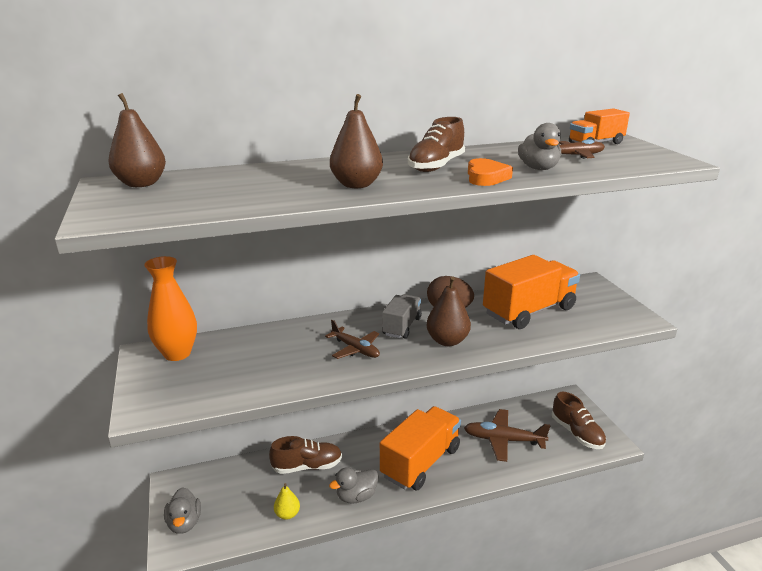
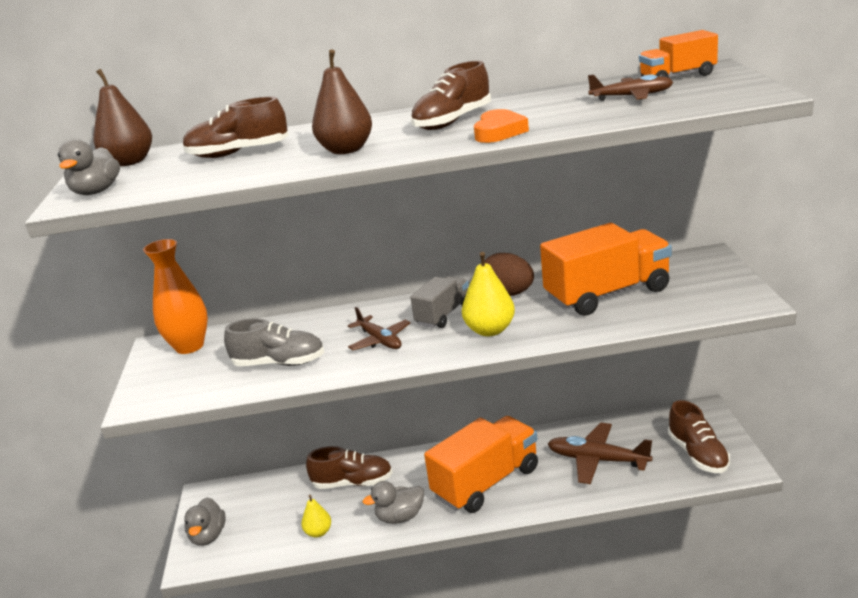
camera: 15 degrees right, 0 degrees up
(250, 182) = (238, 153): none -> brown shoe
(270, 370) = (279, 363): none -> grey shoe
(447, 341) = (490, 330): brown pear -> yellow pear
(538, 168) = (572, 116): grey duck -> grey duck (96, 192)

